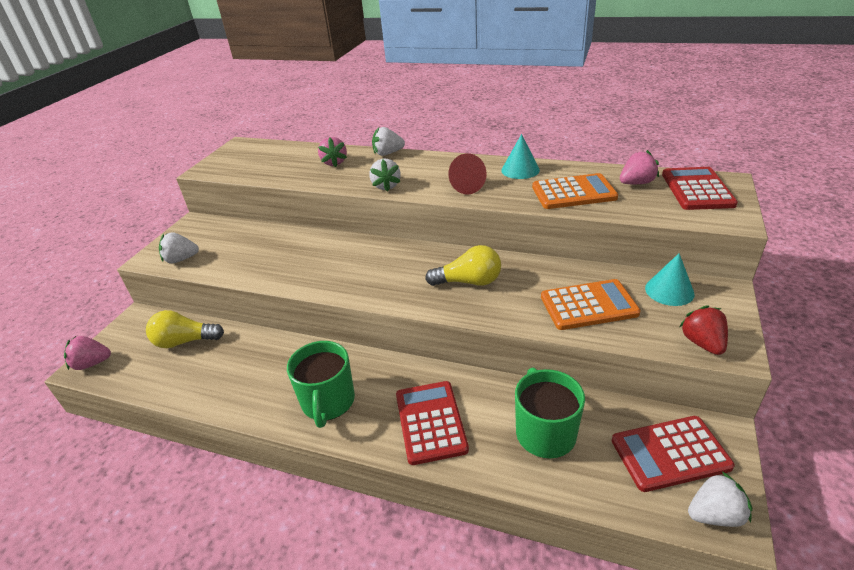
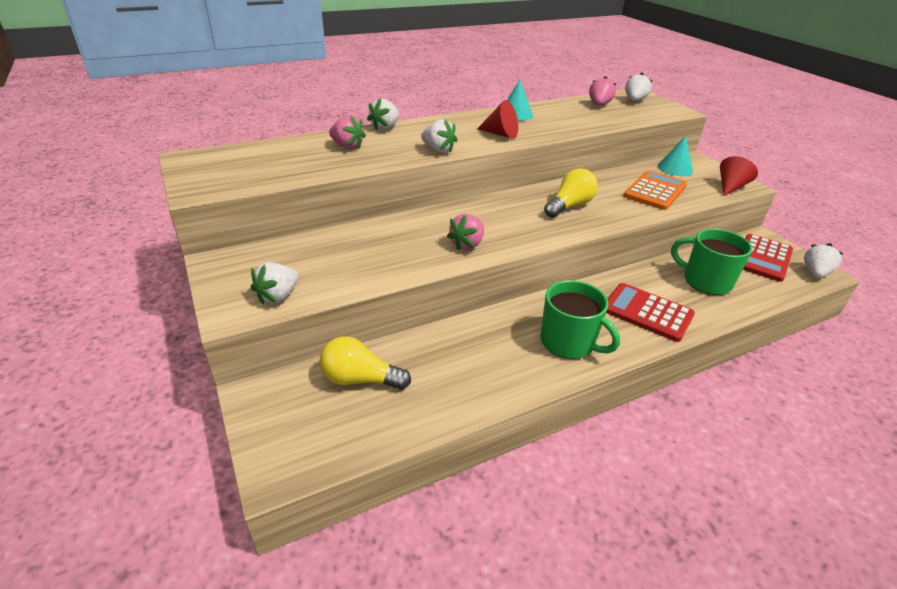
camera: 50 degrees left, 0 degrees up
(92, 363) = (283, 462): pink strawberry -> pink strawberry (467, 244)
(185, 341) = (360, 379): yellow light bulb -> yellow light bulb turned 60 degrees clockwise
(573, 192) = (577, 119): orange calculator -> none
(697, 189) = (634, 100): red calculator -> white strawberry
(702, 343) = (730, 187): red strawberry -> red cone

